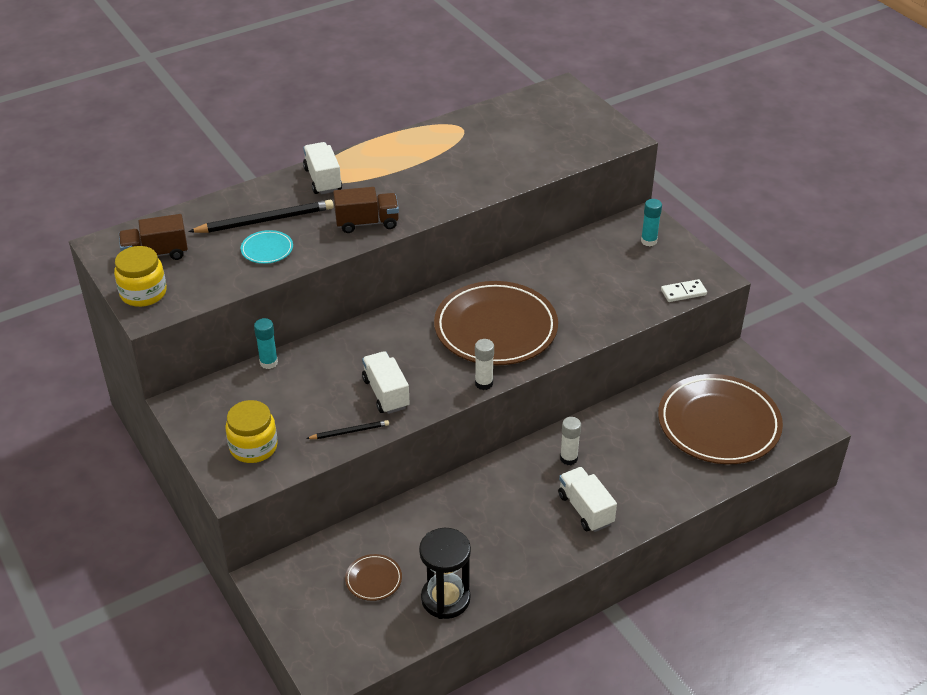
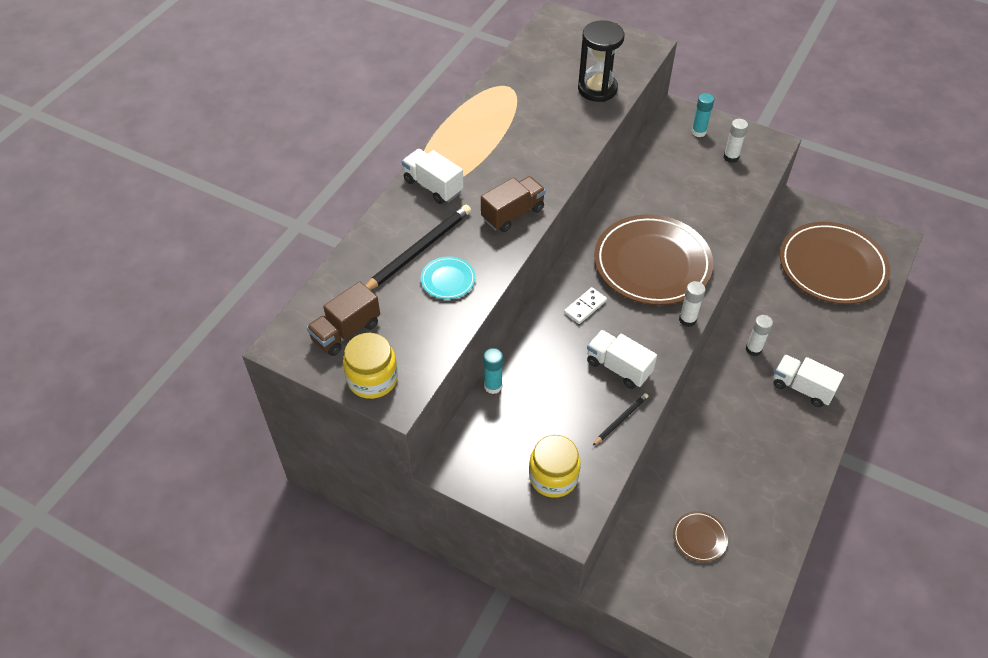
camera: 30 degrees left, 10 degrees up
(445, 599) = (768, 524): black hourglass -> black hourglass (597, 89)
(659, 273) = (731, 157): none -> white glue stick
(683, 292) = (763, 167): white domino -> white domino (585, 307)

